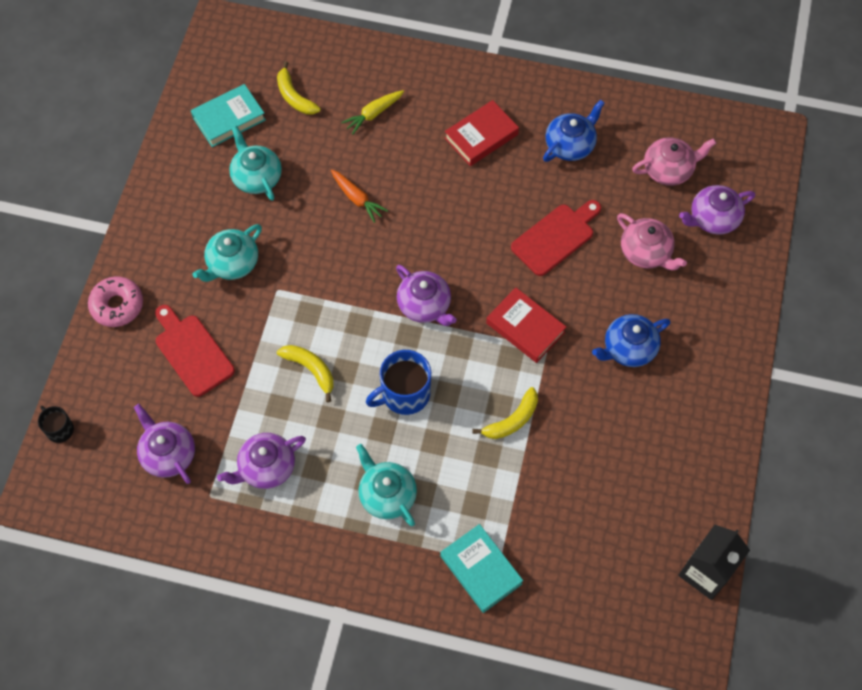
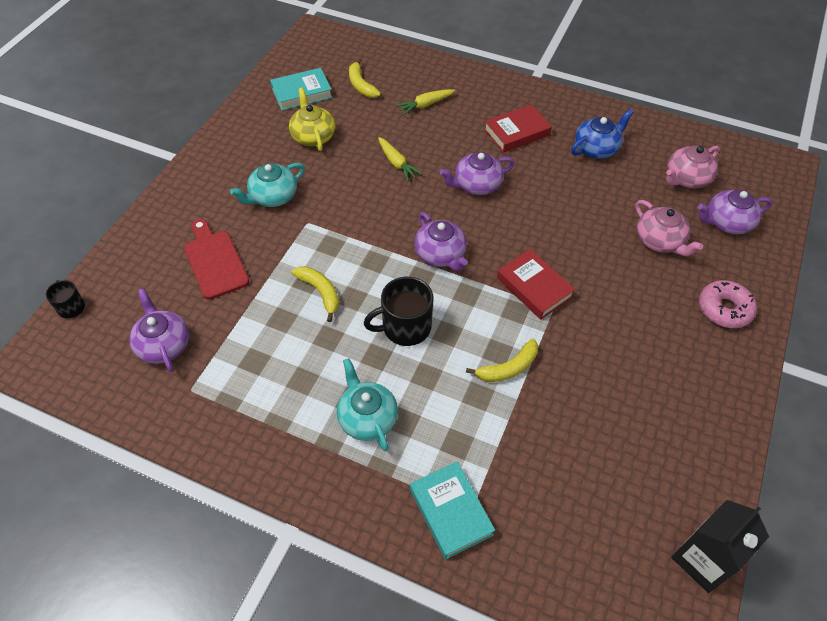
camera: 10 degrees right, 10 degrees down
(117, 305) = (161, 215): pink donut -> pink donut (724, 309)
(256, 177) = (313, 136): turquoise teapot -> yellow teapot
(266, 467) = (253, 372): purple teapot -> purple teapot (476, 185)
(357, 198) = (397, 163): orange carrot -> yellow carrot
(404, 394) = (405, 327): blue mug -> black mug
(555, 237) = (574, 217): red cutting board -> none
(628, 348) = (635, 320): blue teapot -> none
(668, 169) = (686, 179): pink teapot -> pink teapot turned 150 degrees clockwise

